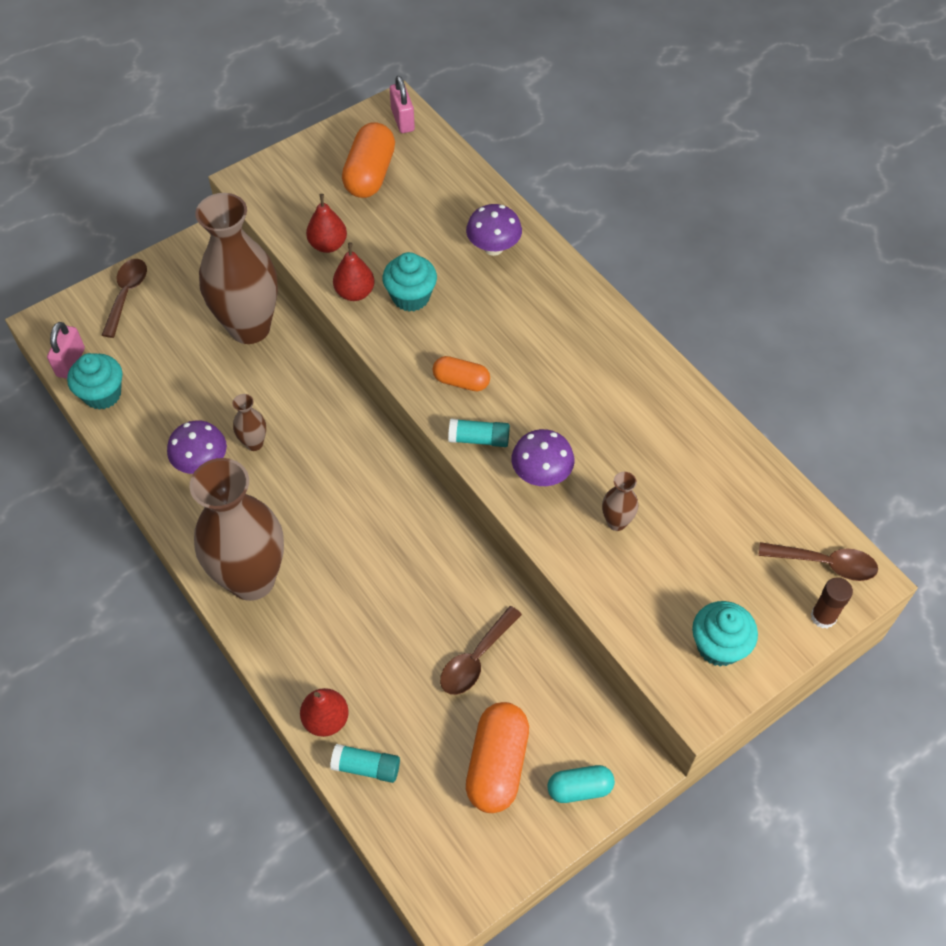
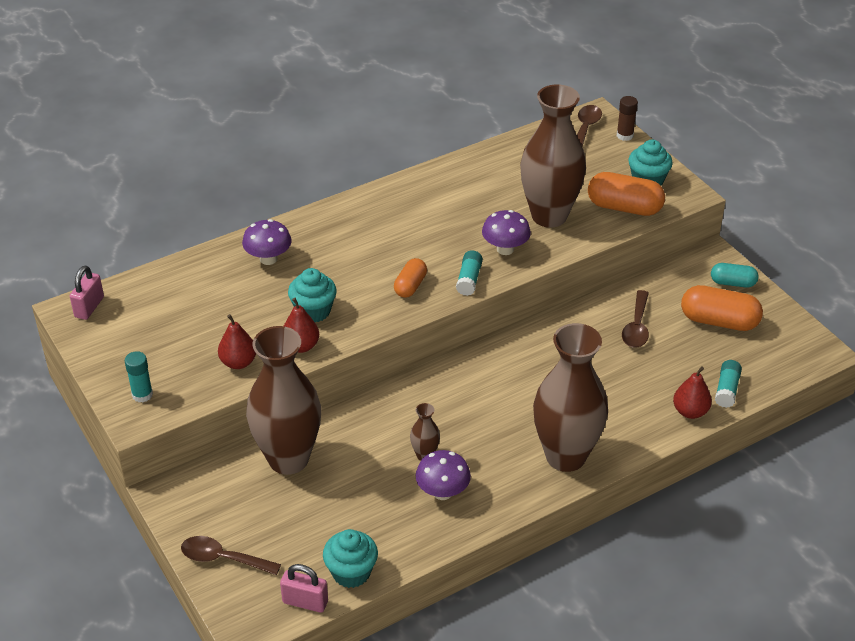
camera: 85 degrees left, 15 degrees down
(281, 180) = (142, 395): none -> turquoise glue stick
(370, 174) = (155, 332): orange capsule -> orange capsule (624, 207)
(403, 120) = (89, 307): pink padlock -> pink padlock turned 60 degrees counterclockwise
(476, 659) = (636, 327): brown spoon -> brown spoon turned 60 degrees clockwise
(579, 788) = (732, 283): turquoise capsule -> turquoise capsule turned 75 degrees counterclockwise
(616, 522) = (549, 216): brown vase -> brown vase, size x2.43

